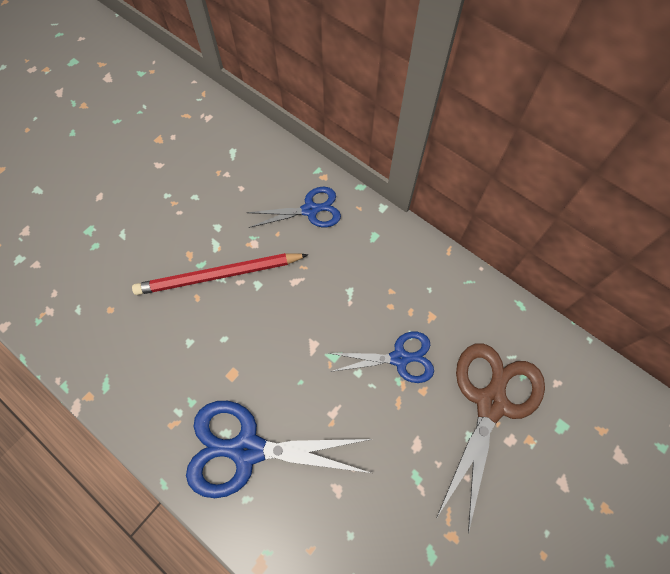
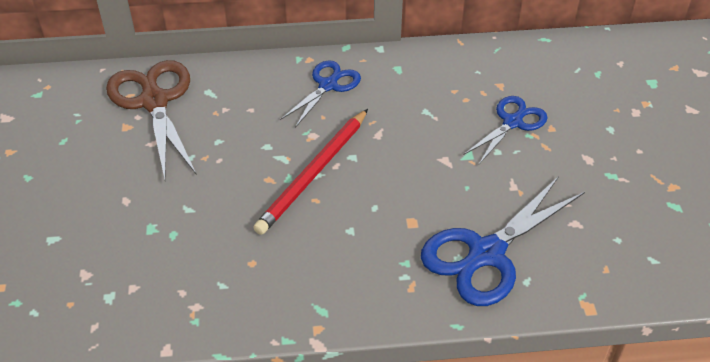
camera: 45 degrees left, 20 degrees down
(491, 403) = (599, 102): brown scissors -> brown scissors (154, 101)

